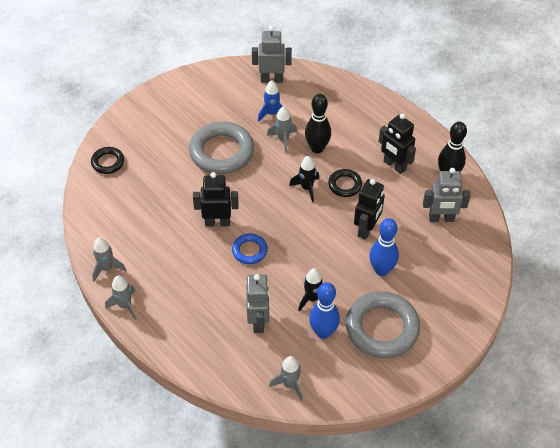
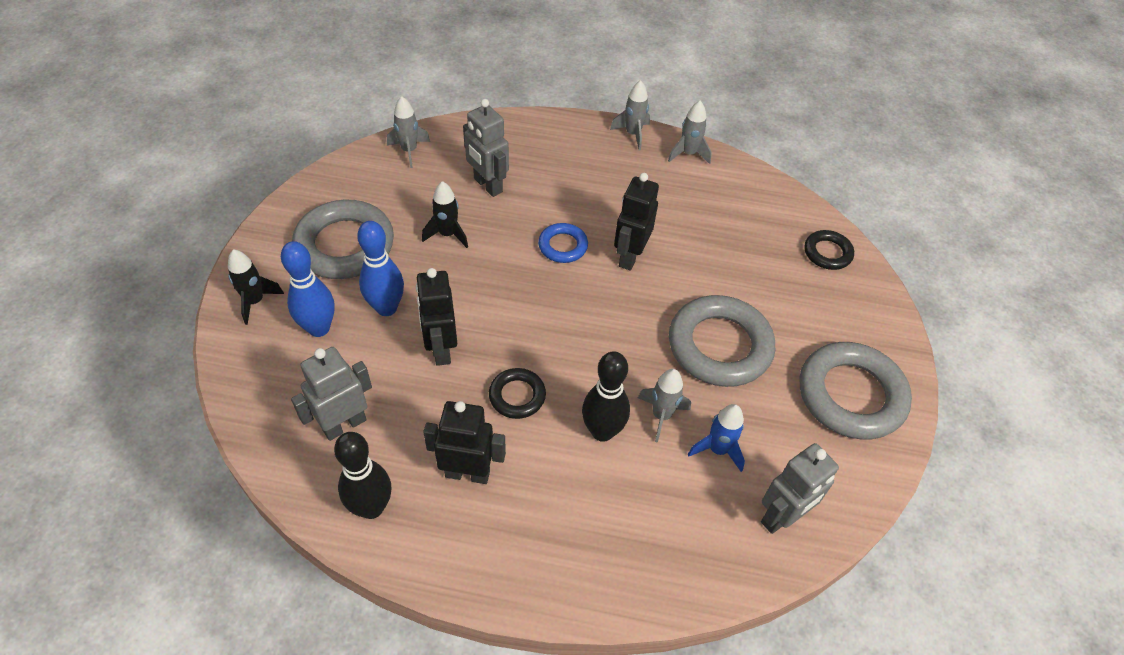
camera: 140 degrees right, 0 degrees up
(186, 100) = (851, 395): none -> grey ring
(217, 222) = (630, 256): black robot -> black robot turned 150 degrees clockwise
(306, 188) = (564, 360): black rocket -> black rocket (255, 301)
(323, 332) = (409, 209): blue bowling pin -> blue bowling pin (319, 328)

